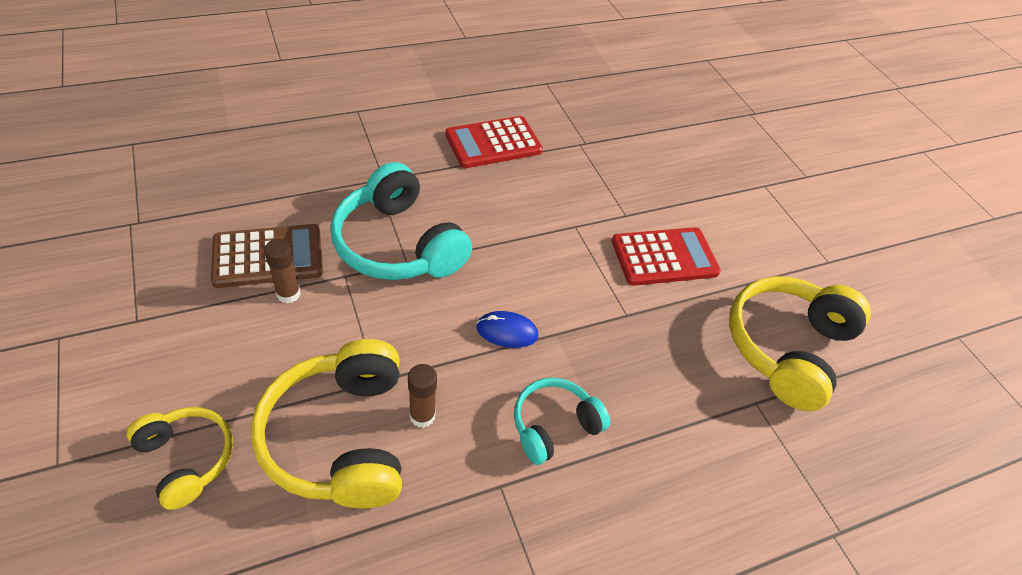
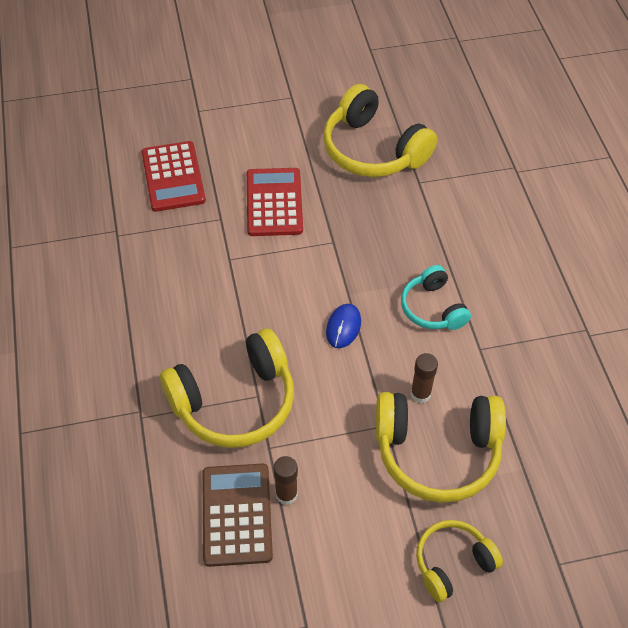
camera: 75 degrees left, 5 degrees up
(398, 245) = (235, 402): turquoise headphones -> yellow headphones
(493, 143) = (101, 308): red calculator -> red calculator (173, 177)

